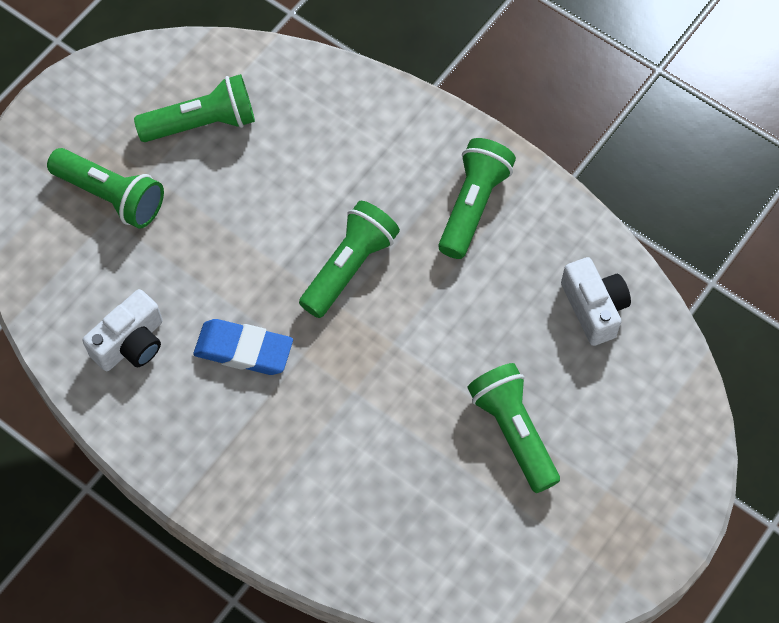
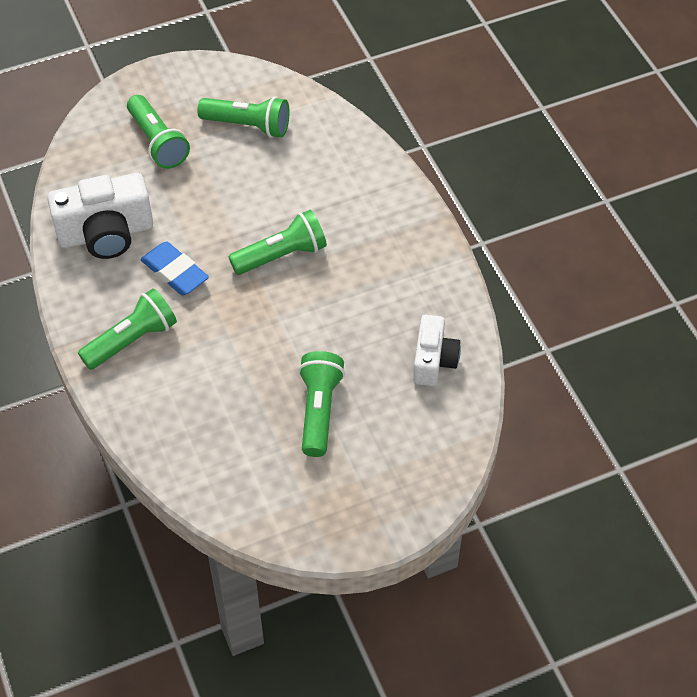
camera: 30 degrees right, 10 degrees down
(131, 343) = (106, 234): white camera -> white camera, size x1.60
(473, 205) = (394, 257): green flashlight -> green flashlight (132, 340)

